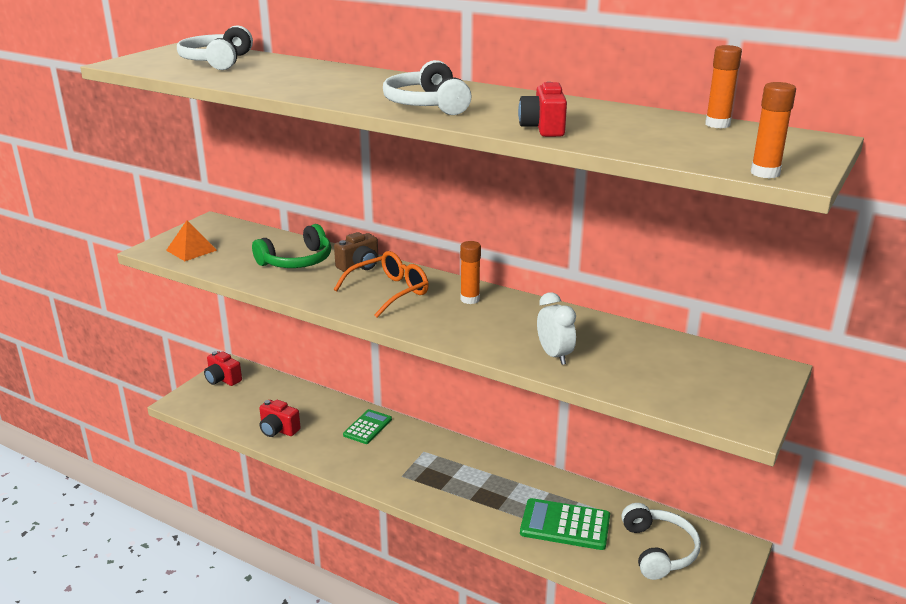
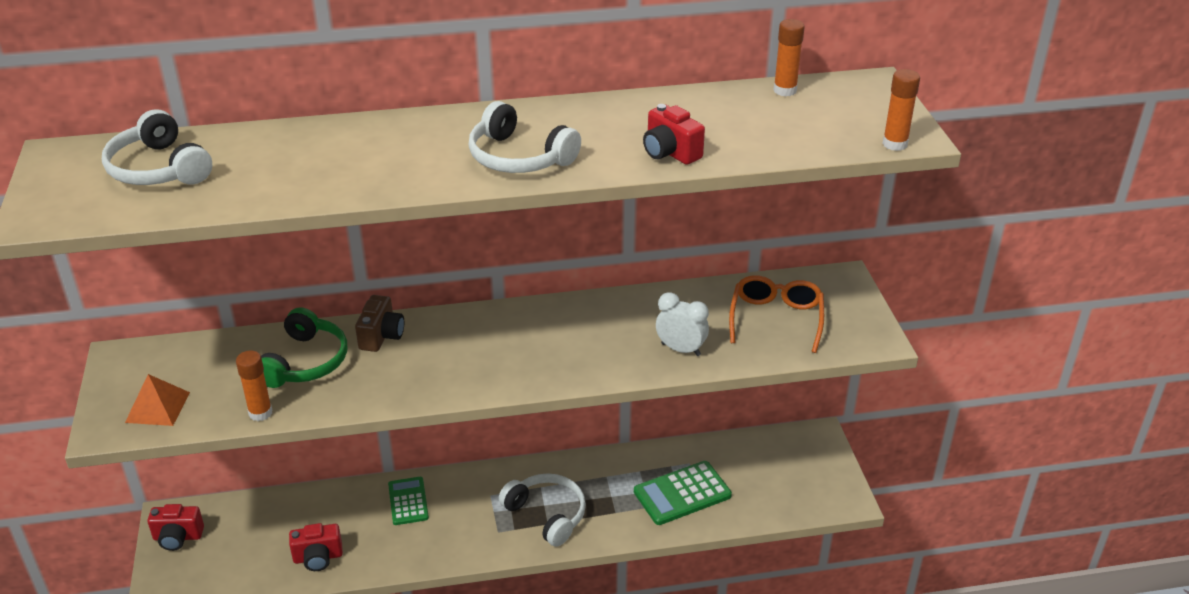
camera: 40 degrees left, 10 degrees up
(389, 292) = (454, 353): orange glasses -> orange glasses (776, 319)
(470, 299) = (539, 324): orange glue stick -> orange glue stick (260, 413)
(658, 550) = (769, 472): white headphones -> white headphones (547, 514)

